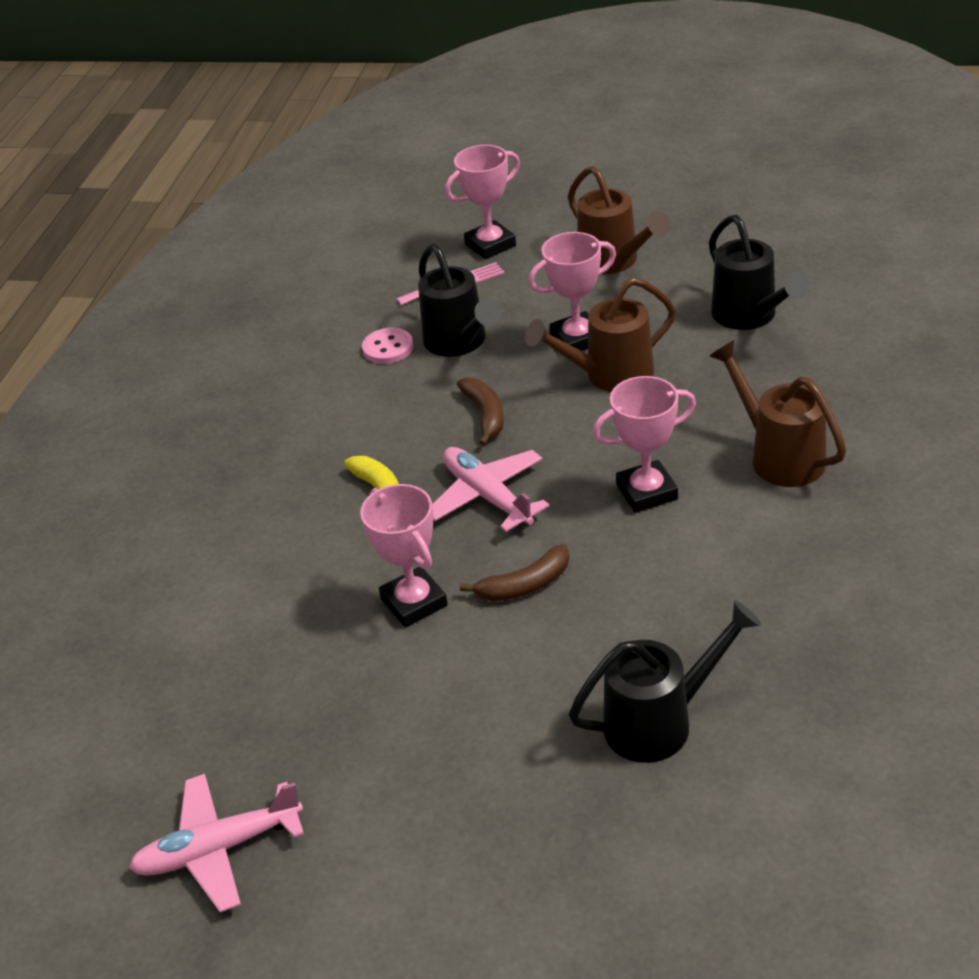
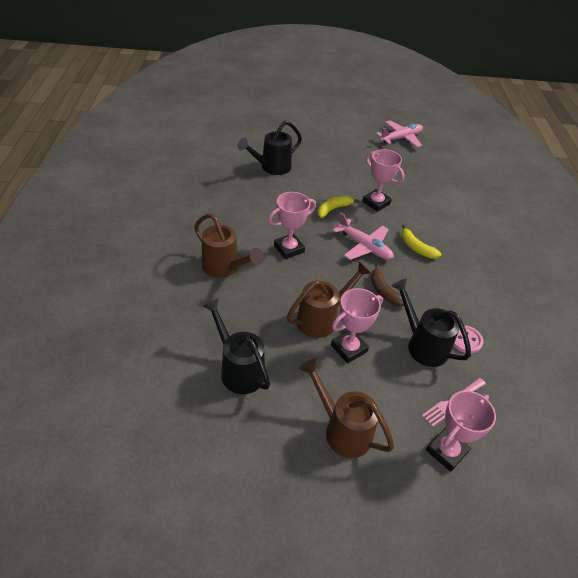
camera: 160 degrees right, 5 degrees up
(525, 585) = (333, 209): brown banana -> yellow banana

